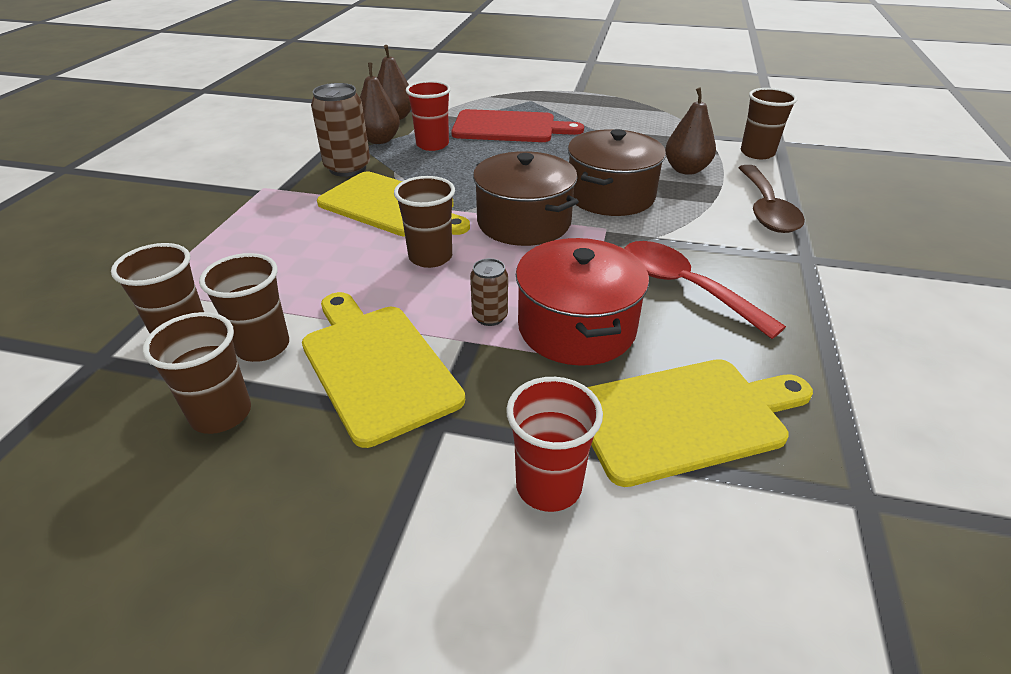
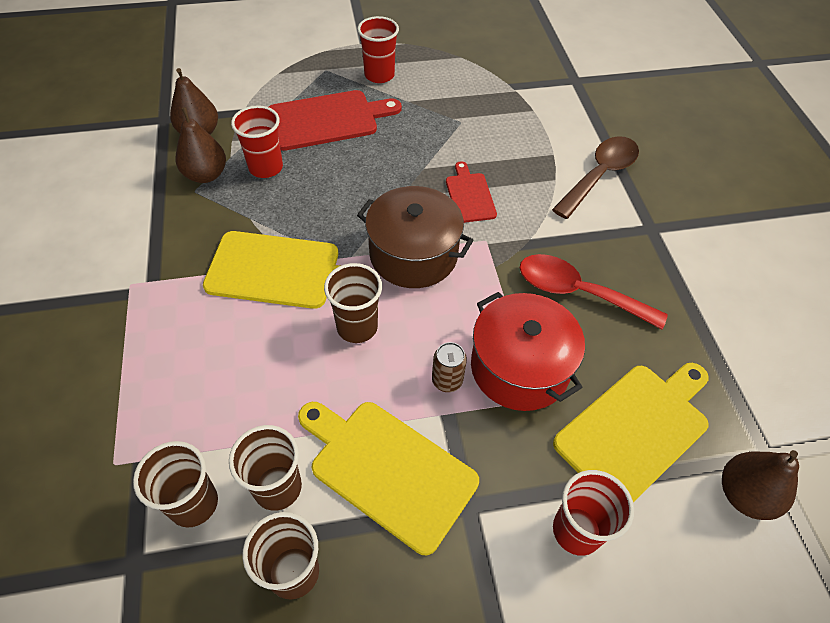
camera: 25 degrees left, 15 degrees up
(347, 168) = (200, 228): brown can -> none
(577, 110) = (379, 75): none -> red cup
(610, 195) = (469, 195): brown pot -> red cutting board
(686, 170) = (516, 140): brown pear -> brown pear (744, 495)
(757, 153) = (564, 100): brown cup -> none
(766, 209) = (599, 176): brown spoon -> brown spoon turned 120 degrees counterclockwise

